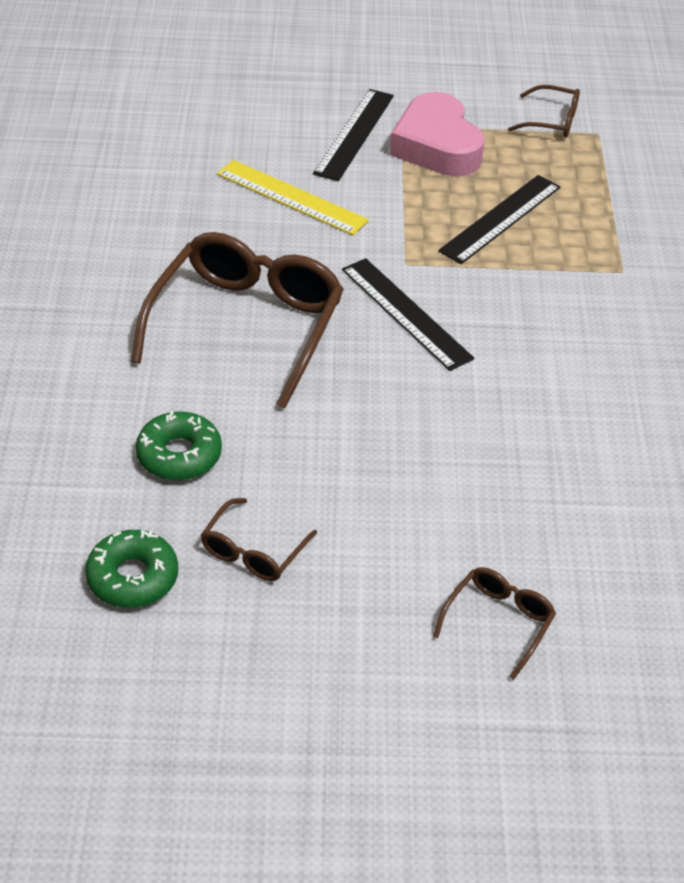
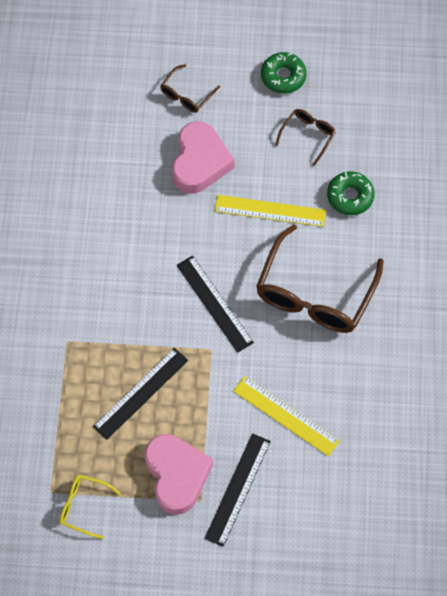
camera: 175 degrees left, 20 degrees up
(133, 577) = (368, 122): green donut -> green donut (283, 76)
(322, 433) = (270, 210): none -> yellow ruler
(455, 505) = (200, 162): none -> pink heart
(552, 121) = (83, 506): brown glasses -> yellow glasses

